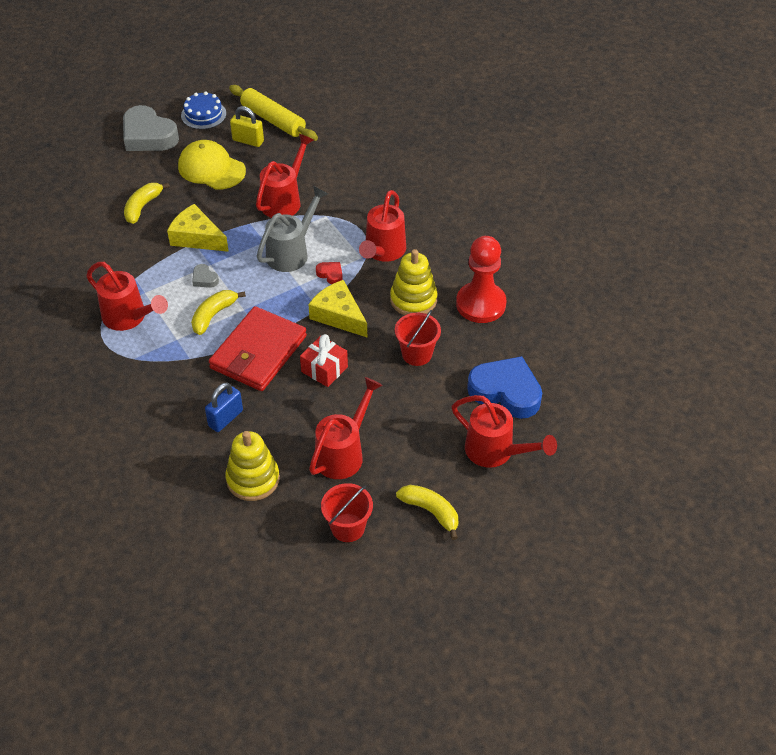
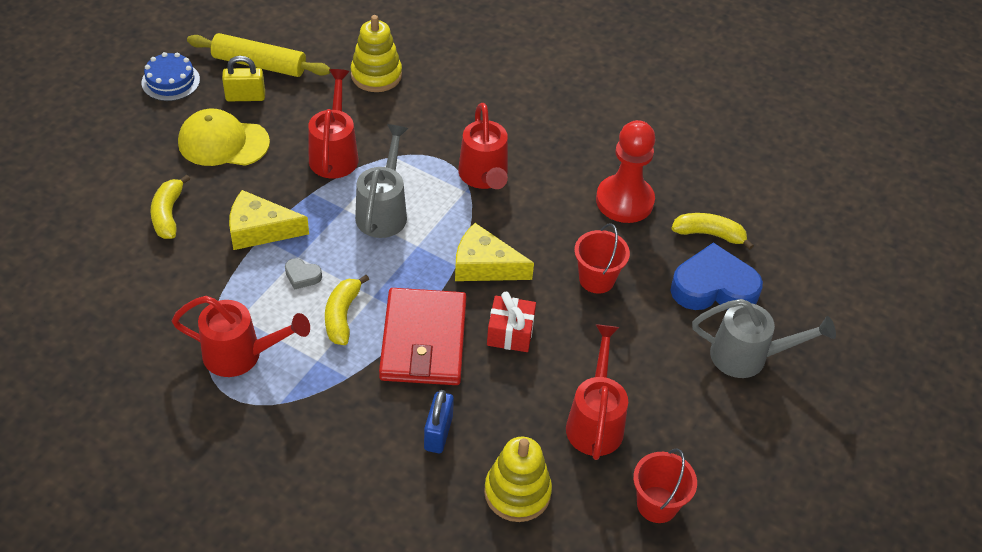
camera: 30 degrees left, 0 degrees up
(148, 135) = (118, 126): grey heart -> none
(330, 274) = (444, 222): red heart -> none
(413, 300) = (552, 220): yellow stacking toy -> yellow stacking toy (376, 75)
(431, 512) = (729, 449): yellow banana -> yellow banana (709, 234)
(495, 452) = (747, 356): red watering can -> grey watering can

